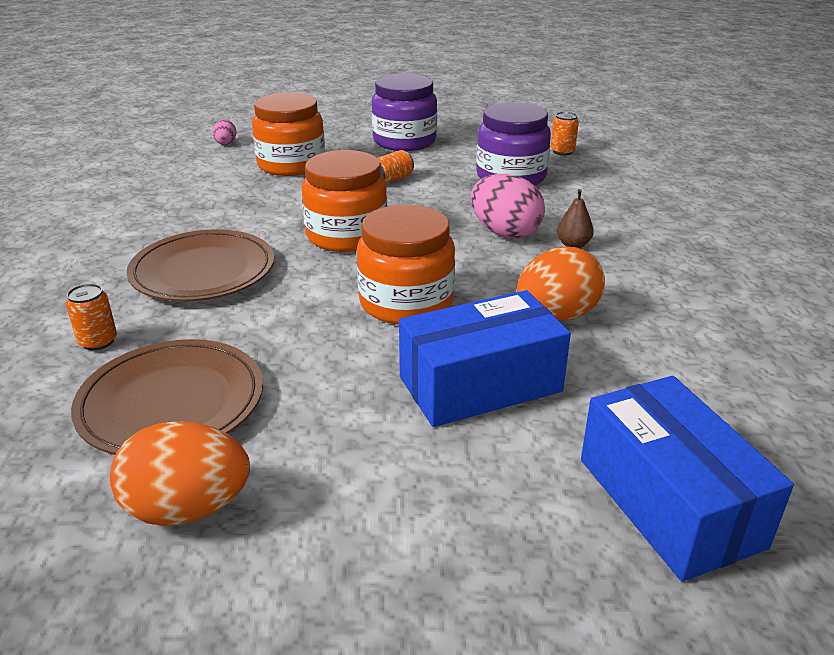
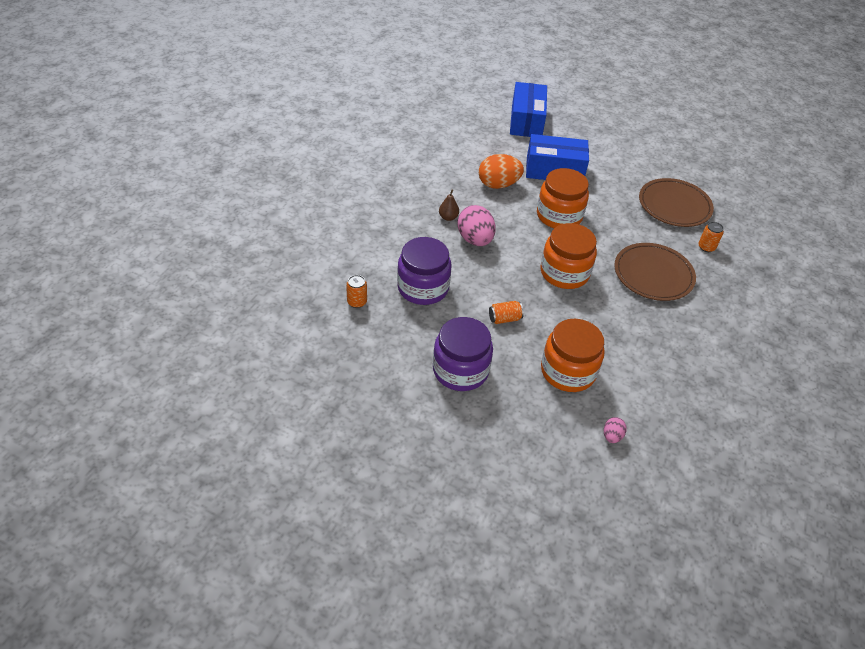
camera: 155 degrees left, 15 degrees up
(188, 508) = (671, 169): orange egg -> none

